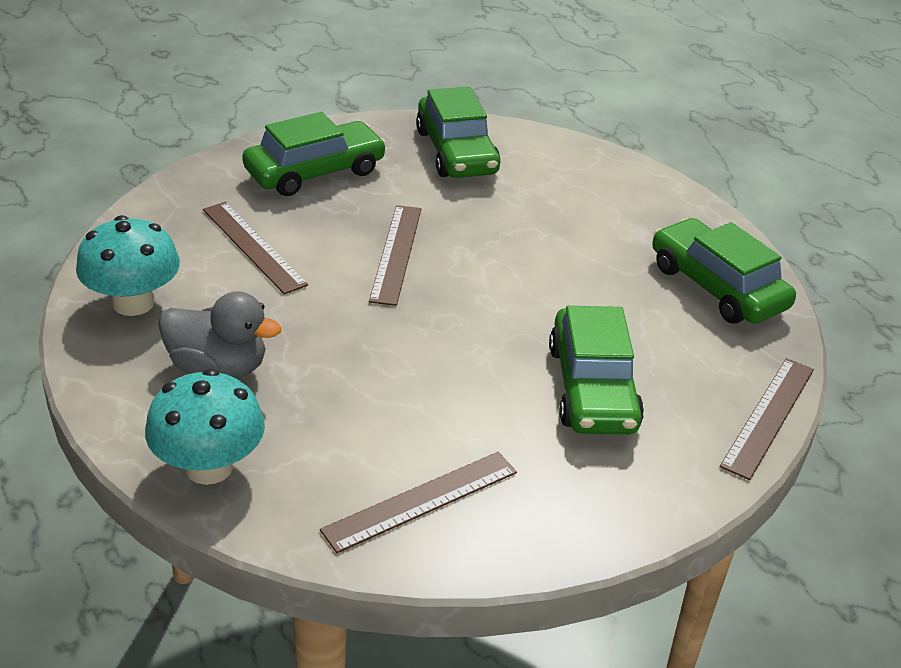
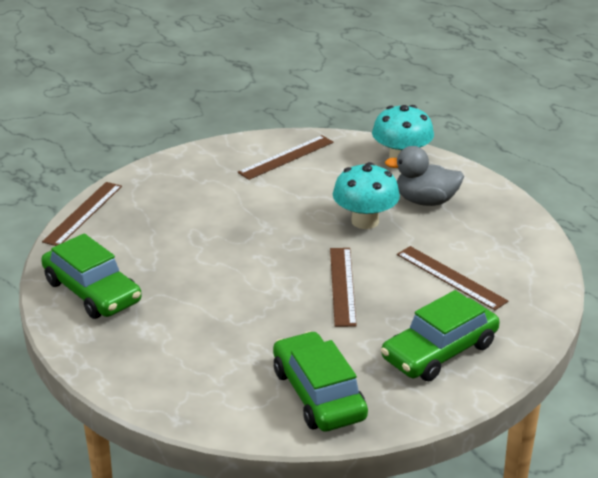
camera: 175 degrees right, 5 degrees down
(133, 303) = (504, 230): turquoise mushroom -> turquoise mushroom (365, 221)
(592, 387) = (193, 216): green car -> none

